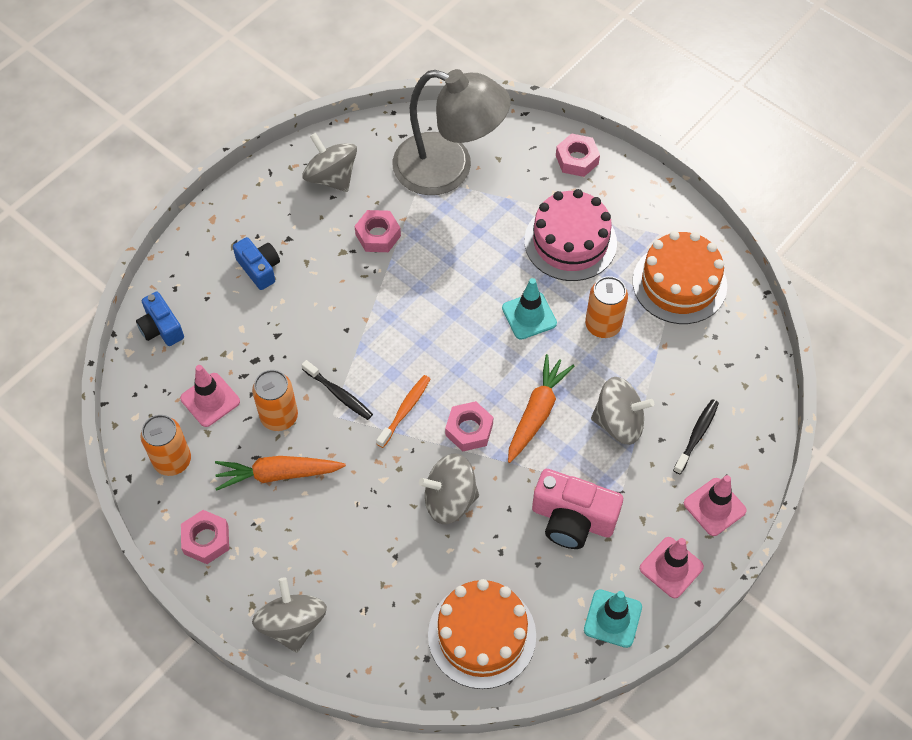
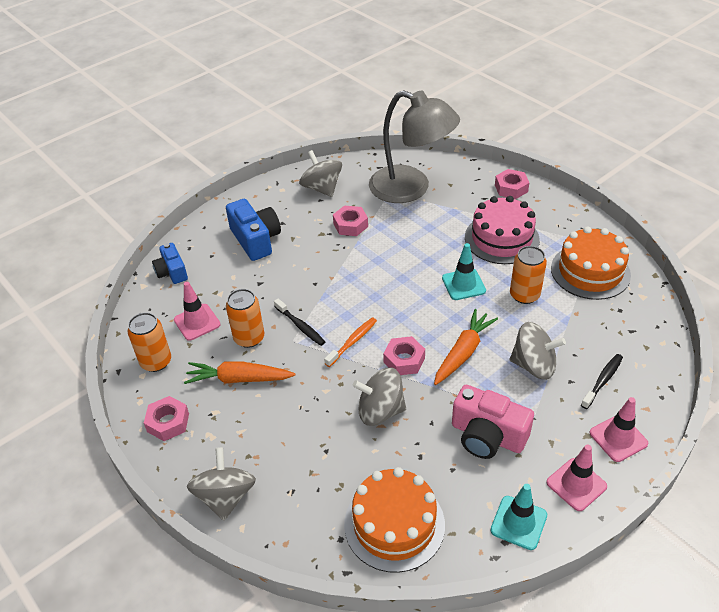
camera: 10 degrees right, 15 degrees down
(259, 268) = (256, 240): blue camera -> blue camera, size x1.58

